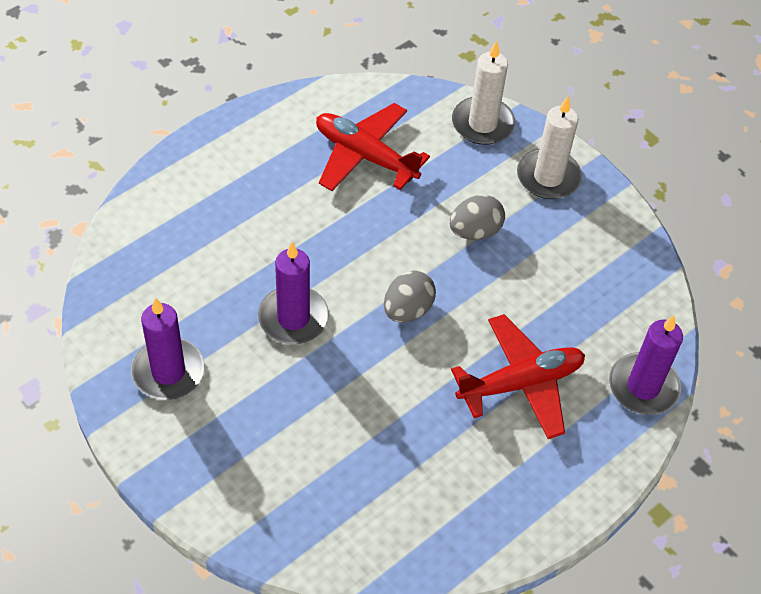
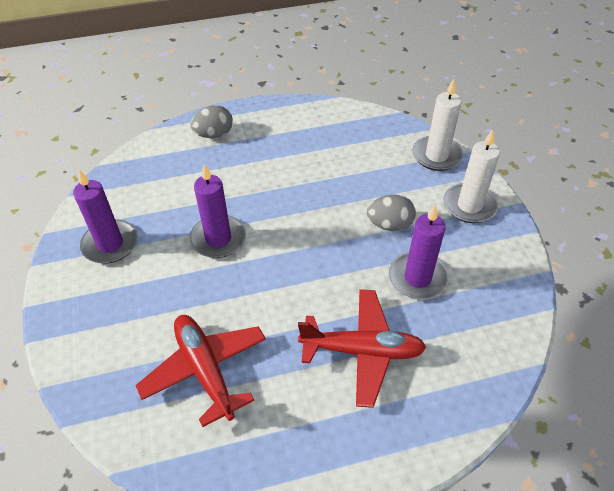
camera: 30 degrees right, 5 degrees down
(365, 156) = (337, 151): red plane -> red plane (205, 370)
(407, 310) = (304, 262): grey egg -> grey egg (214, 134)
(643, 386) = (470, 396): purple candle -> purple candle (417, 278)

